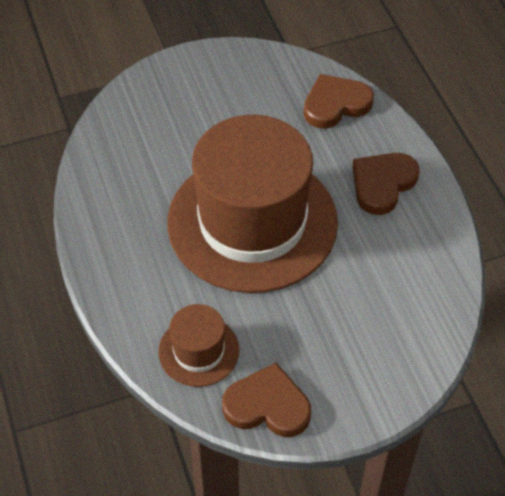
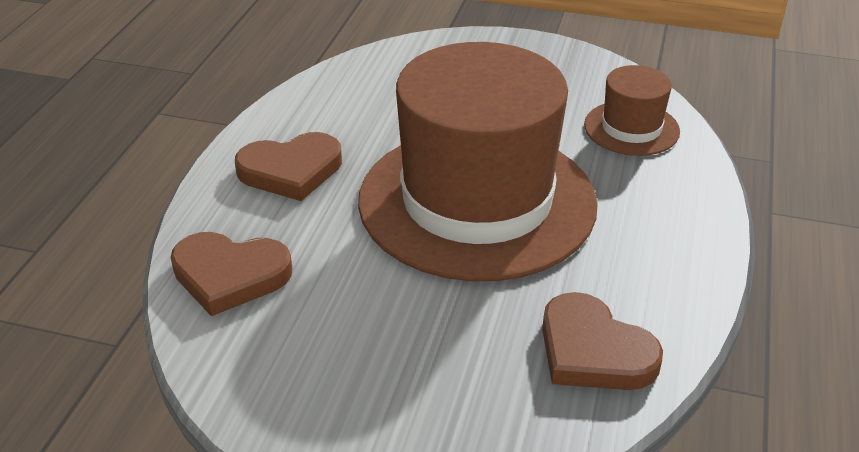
camera: 145 degrees left, 15 degrees down
(267, 405) = (593, 74): brown heart -> brown heart (593, 351)

